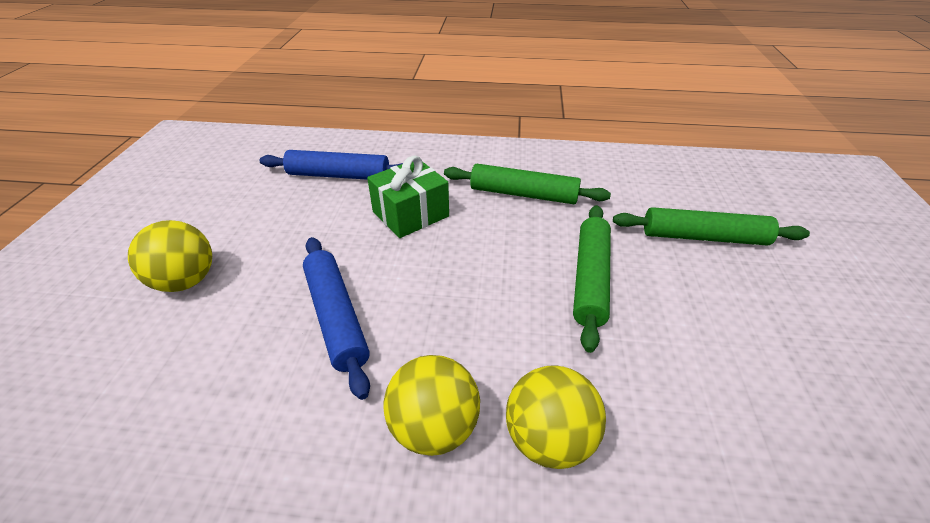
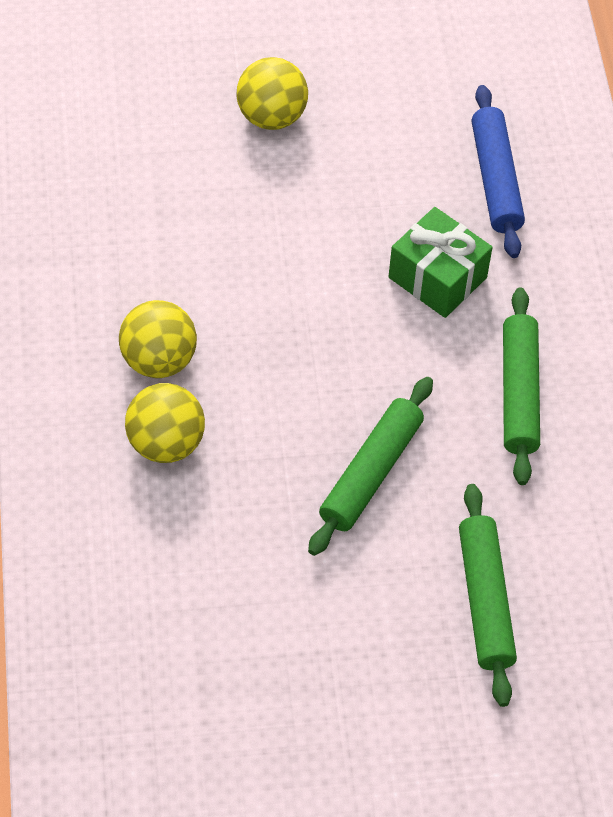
camera: 75 degrees right, 15 degrees up
(336, 317) = (257, 256): blue rolling pin -> none
(590, 279) = (371, 472): green rolling pin -> green rolling pin turned 60 degrees counterclockwise

